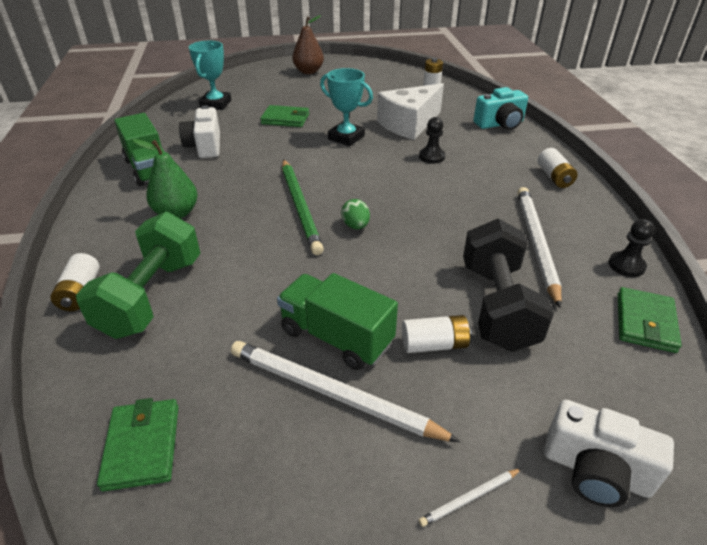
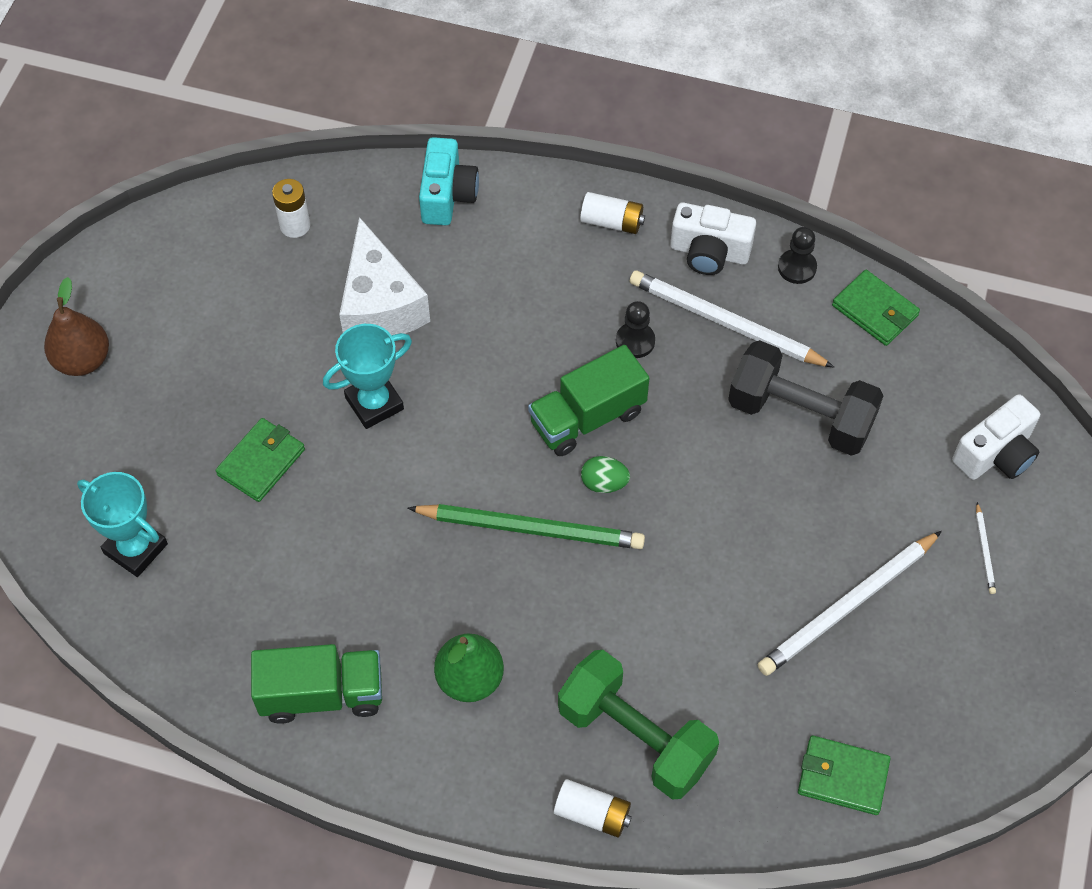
camera: 65 degrees left, 20 degrees up
(205, 146) = (291, 602): white camera -> white camera (709, 252)
(336, 337) = (779, 576): green truck -> green truck (587, 417)
(431, 157) = (489, 325): black pawn -> black pawn (635, 341)
(434, 344) = (826, 496): white battery -> none

